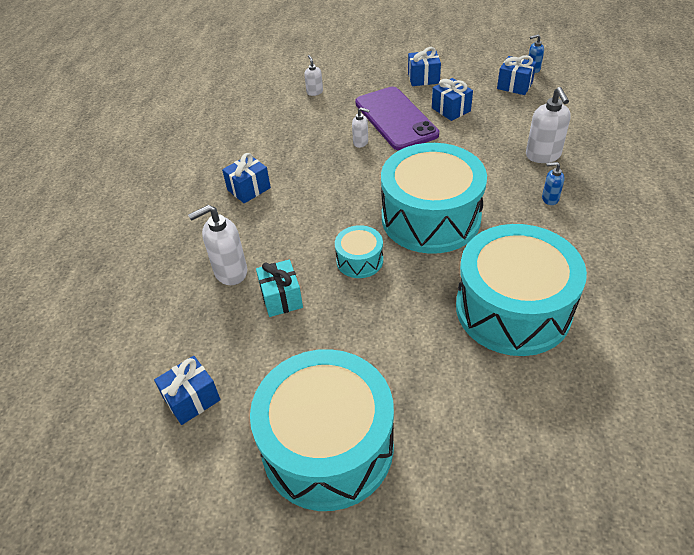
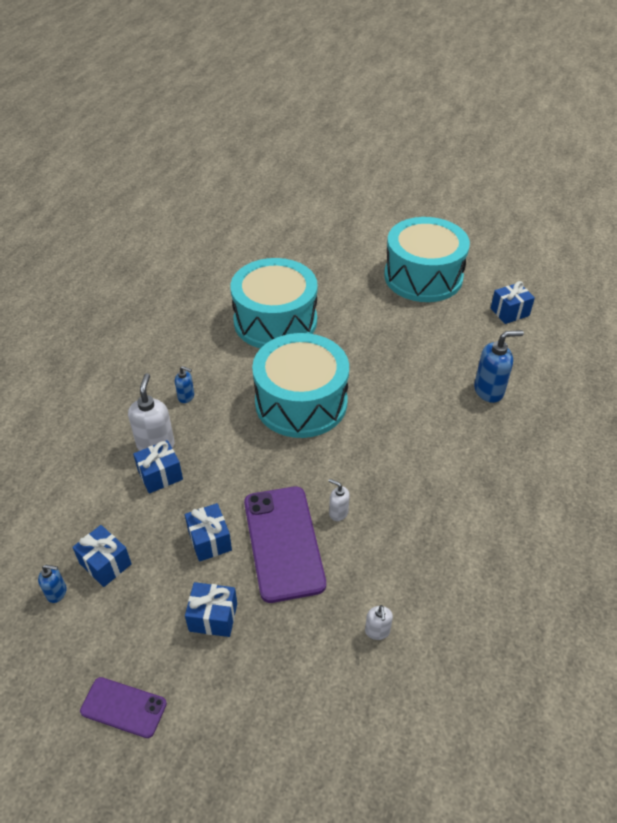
camera: 170 degrees left, 0 degrees up
(230, 272) = (489, 390): white soap dispenser -> blue soap dispenser
(249, 189) = (474, 476): blue gift -> blue gift (160, 475)
(281, 298) = (445, 361): turquoise gift -> none
(359, 260) = (376, 378): turquoise drum -> none
(451, 41) = (123, 707): none -> purple phone

